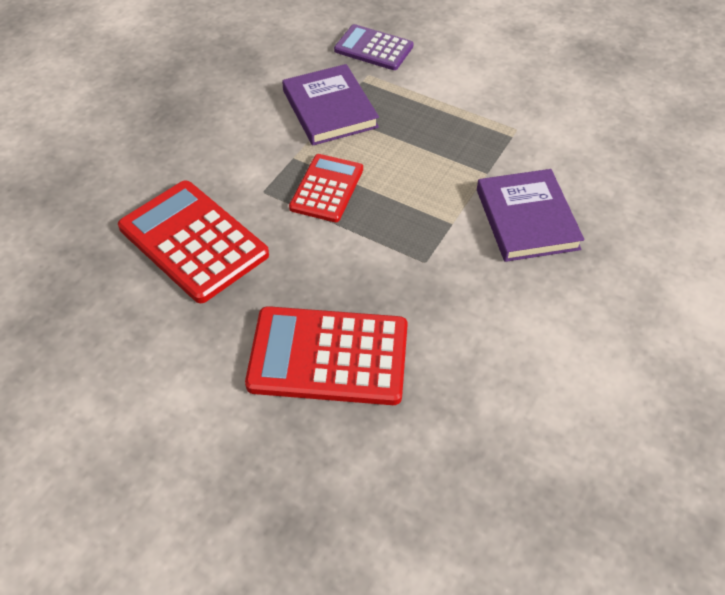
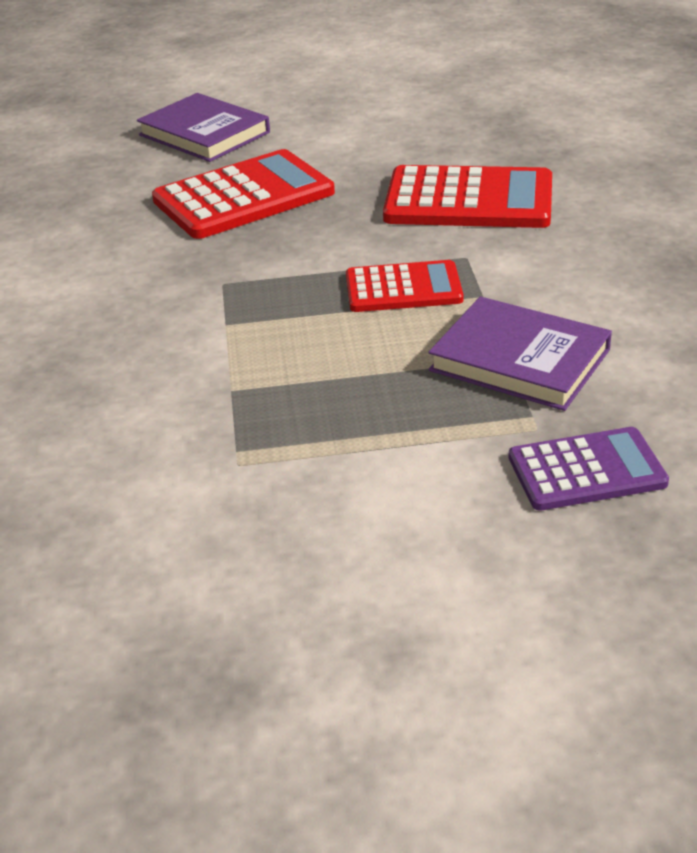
camera: 145 degrees right, 15 degrees down
(327, 188) = (403, 288): red calculator -> red calculator turned 75 degrees counterclockwise
(527, 219) = (138, 367): purple book -> purple book (204, 134)

